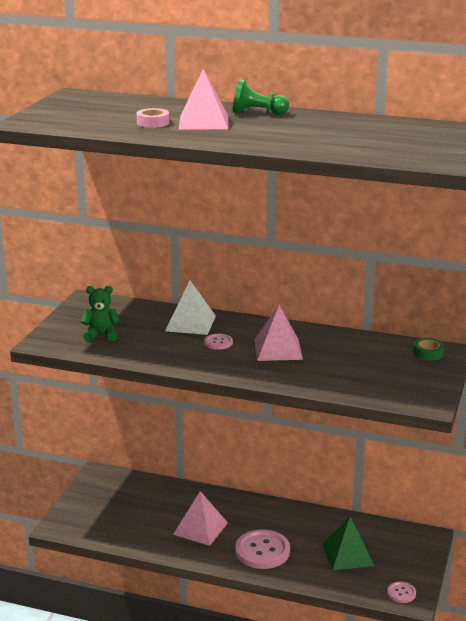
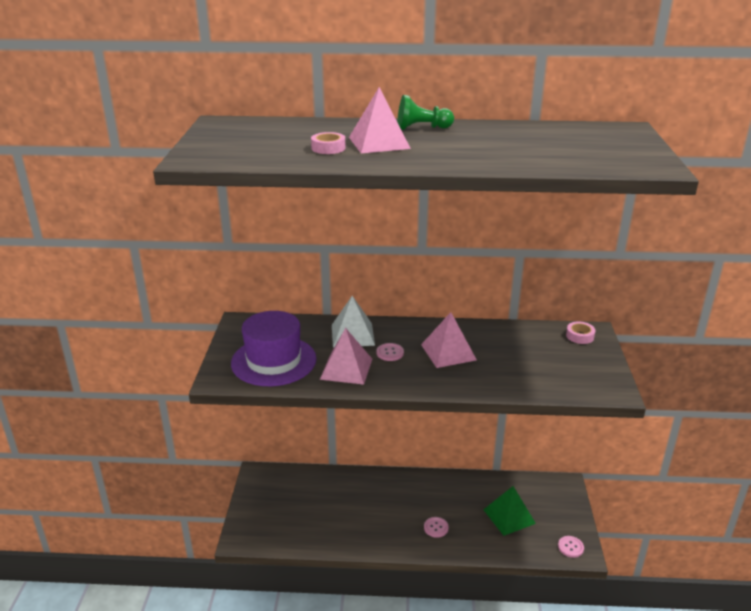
camera: 15 degrees left, 5 degrees up
(101, 335) = (273, 361): green teddy bear -> purple hat
(200, 528) = (372, 514): pink pyramid -> pink pyramid (346, 369)
(262, 551) = (436, 528): pink button -> pink button, size x0.49
(428, 353) = (580, 336): green tape -> pink tape

